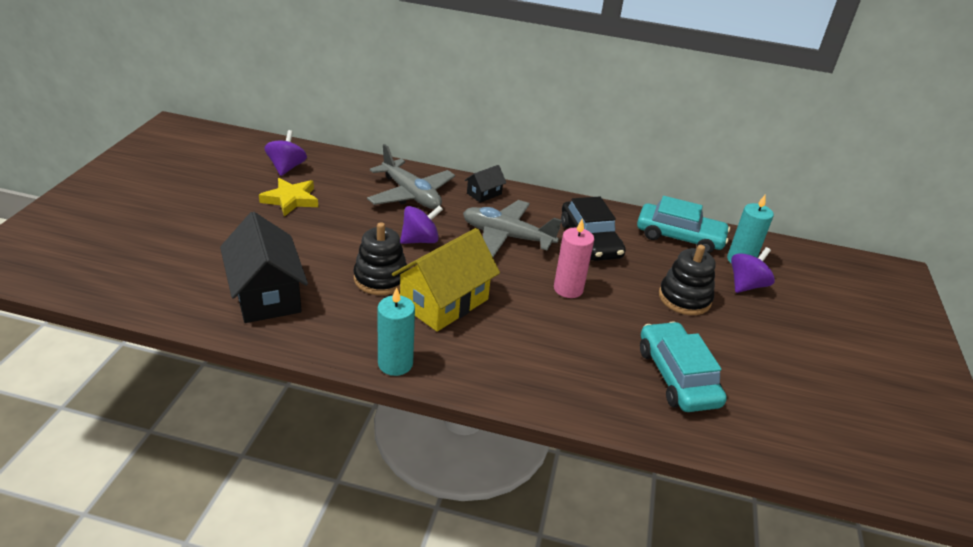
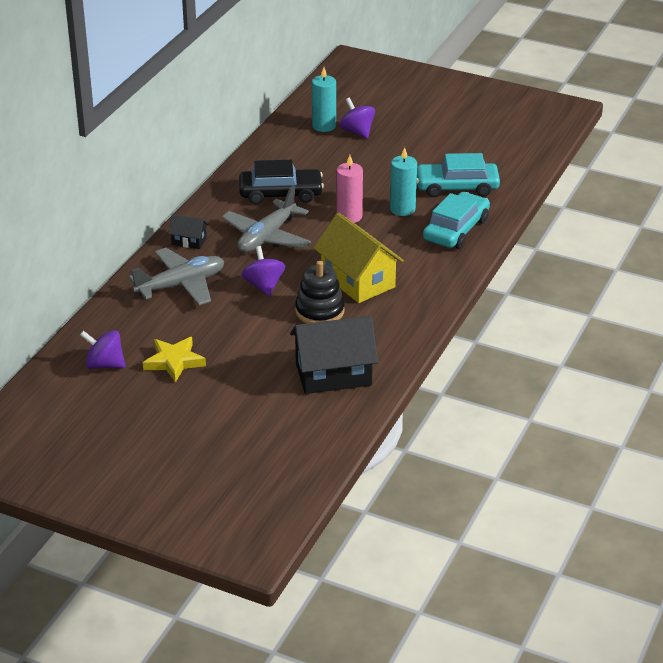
camera: 75 degrees left, 0 degrees up
(395, 363) = (430, 310): turquoise candle -> turquoise candle (402, 209)
(484, 194) = (189, 241): black house -> black house turned 45 degrees counterclockwise
(679, 237) = (284, 147): turquoise car -> turquoise car (456, 229)
(684, 298) = (369, 164): black stacking toy -> none

